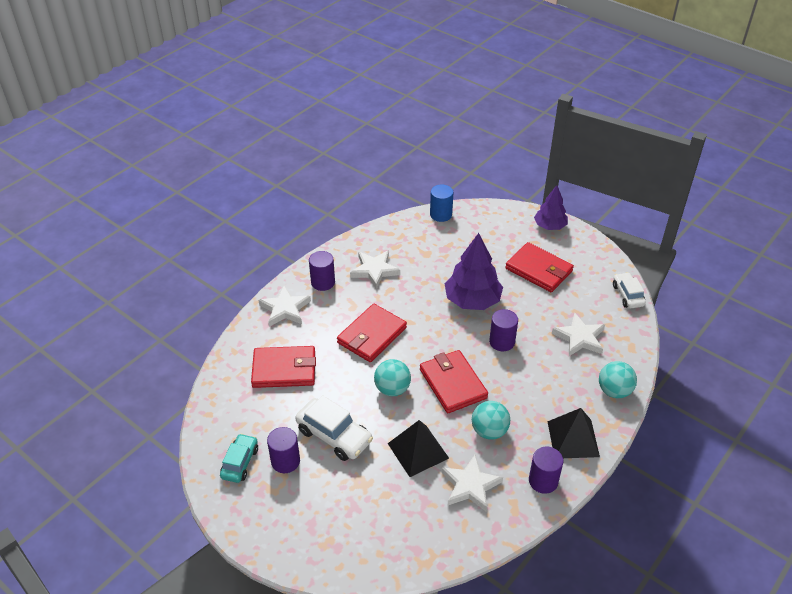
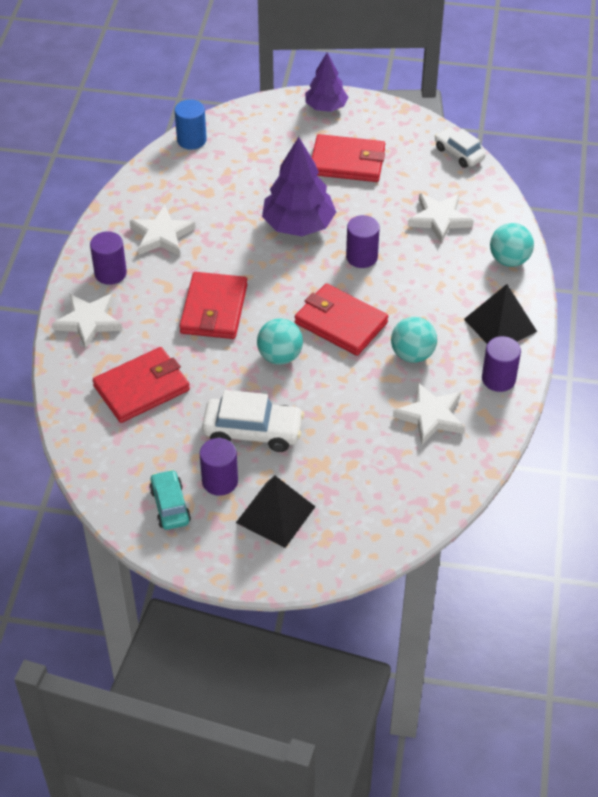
camera: 30 degrees left, 5 degrees up
(418, 450) = (353, 406): black pyramid -> black pyramid (275, 514)

